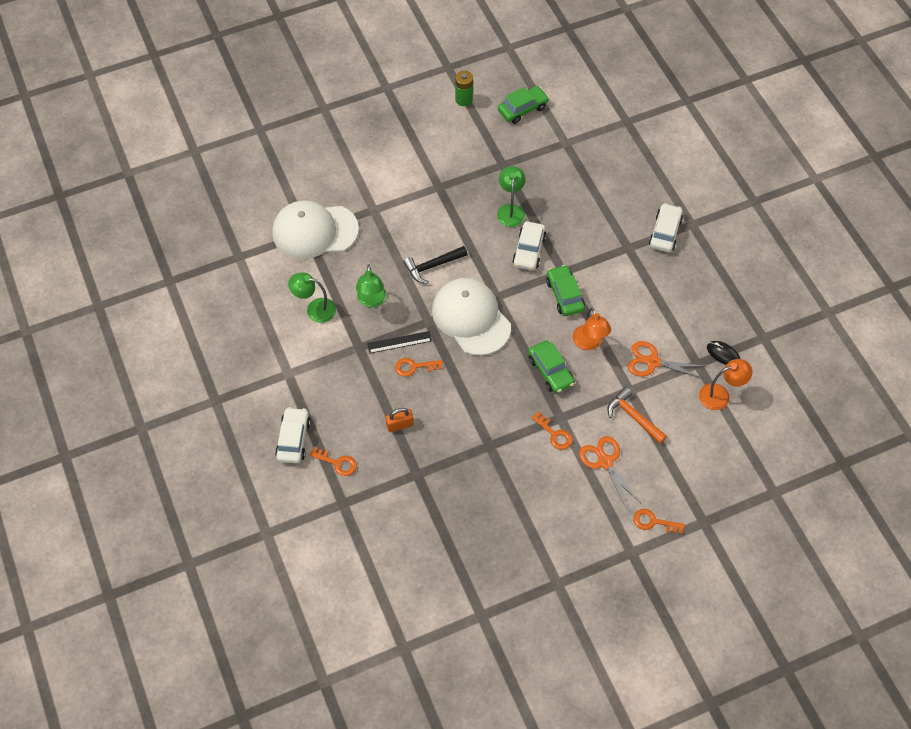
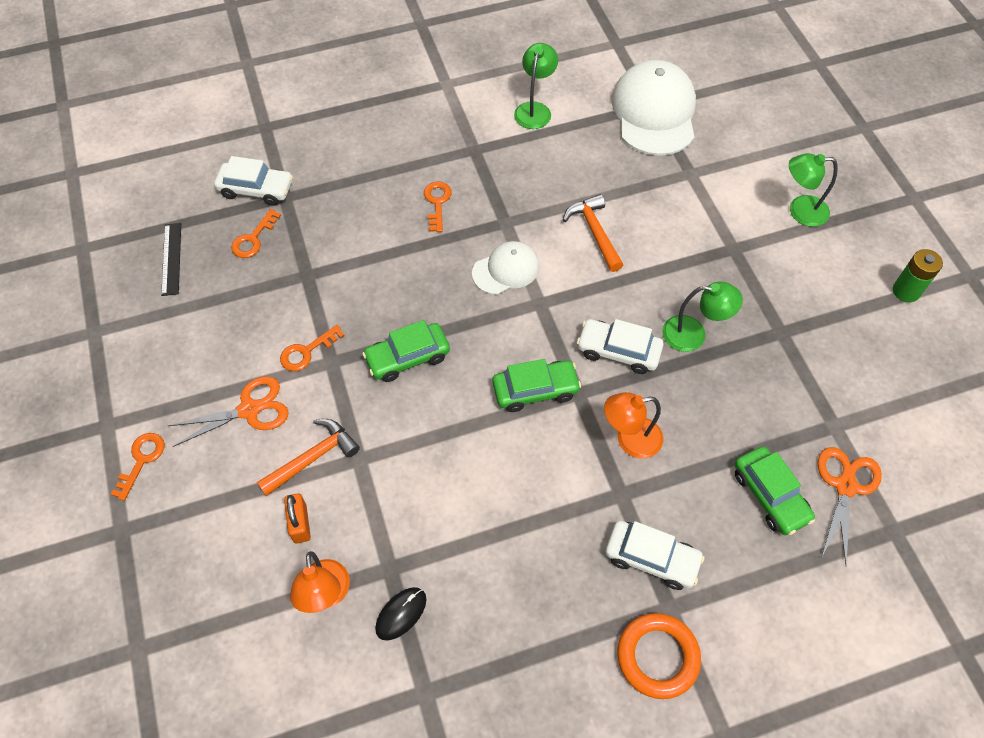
camera: 95 degrees right, 0 degrees up
(293, 439) = (357, 86): white car -> white car (256, 189)
(337, 463) = (318, 123): orange key -> orange key (253, 239)
(371, 301) = (542, 164): green lamp -> green lamp (800, 211)
(399, 342) = (476, 190): black ruler -> black ruler (171, 258)
(400, 425) = (356, 184): orange padlock -> orange padlock (300, 523)
(432, 266) = (594, 232): black hammer -> orange hammer
(471, 318) = (506, 270): white cap -> white cap, size x0.55
(522, 109) = (898, 370): green car -> green car (770, 495)
(589, 343) = (447, 414): orange lamp -> orange lamp (629, 440)
(652, 362) = (402, 499): orange scissors -> orange scissors (845, 486)
(719, 229) = (657, 656): none -> orange ring

